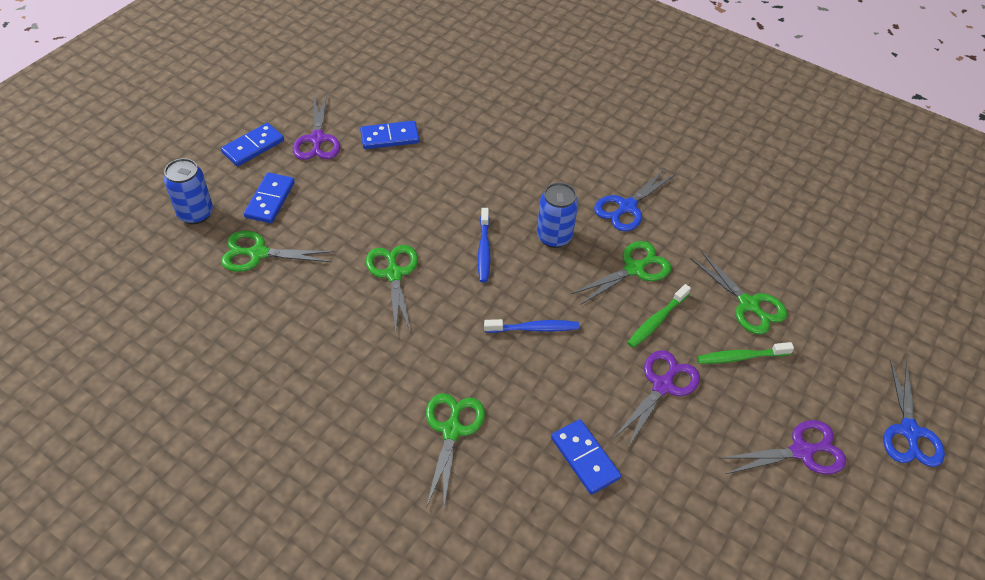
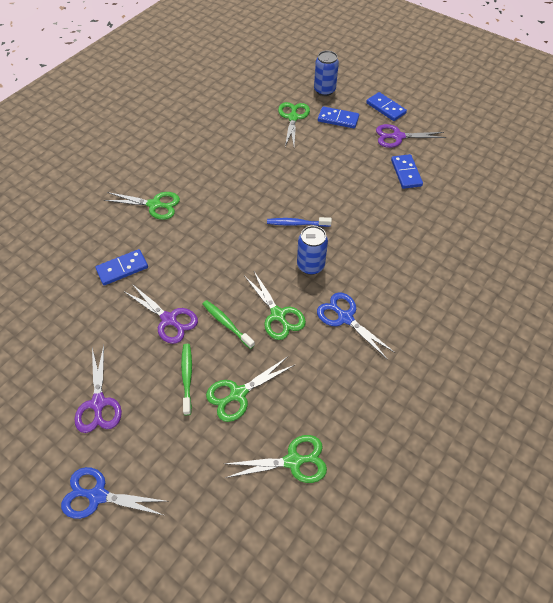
camera: 95 degrees right, 5 degrees up
(394, 274) = (275, 177): green scissors -> green scissors (293, 461)
(534, 328) = (226, 248): blue toothbrush -> none

